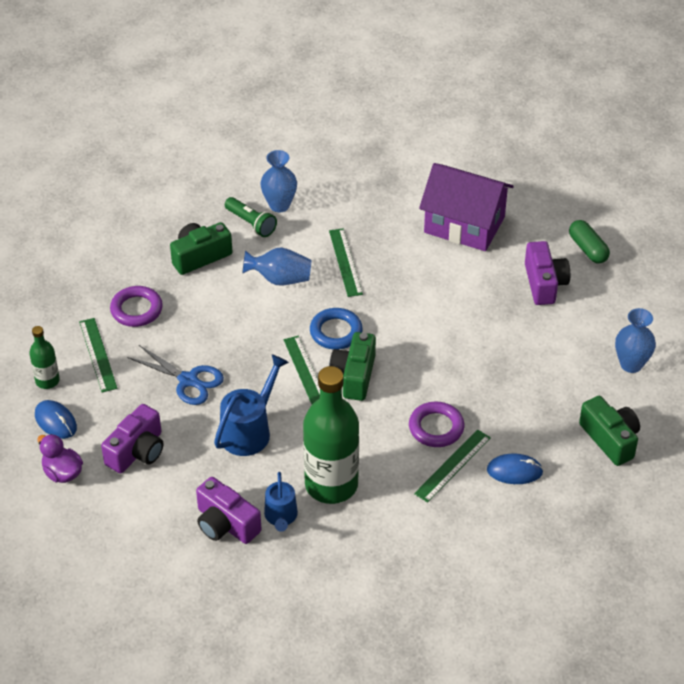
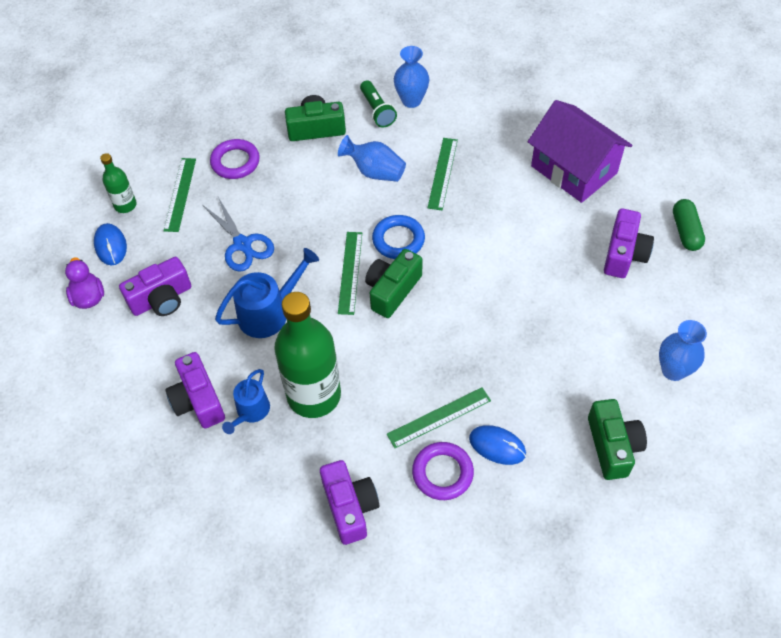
camera: 25 degrees right, 10 degrees up
(414, 560) = (350, 507): none -> purple camera
(436, 427) = (443, 371): purple ring -> purple ring (442, 473)

